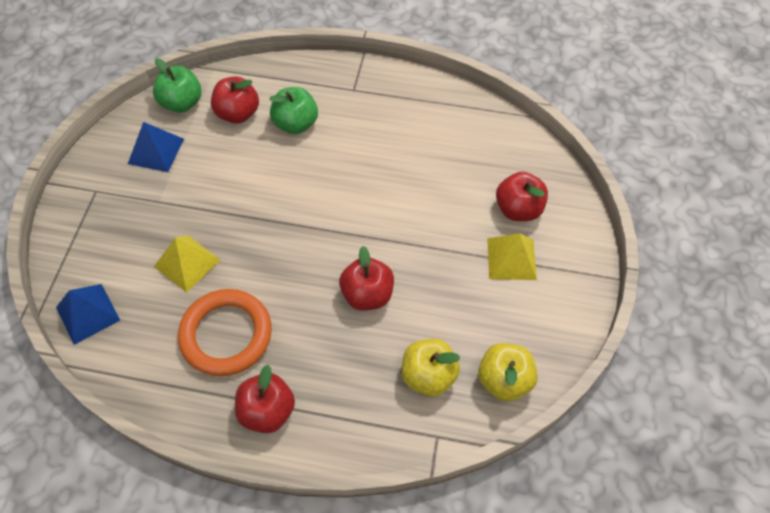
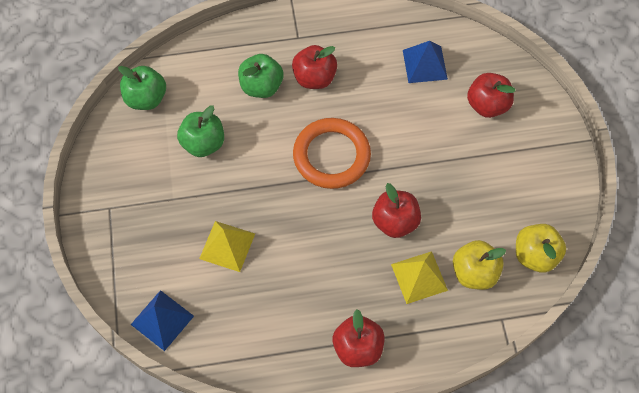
camera: 20 degrees left, 5 degrees up
(156, 151) = (146, 152): blue pyramid -> blue pyramid (424, 64)
(214, 159) = (203, 143): none -> green apple
(226, 334) = (292, 296): orange ring -> orange ring (331, 156)
(238, 113) = (204, 93): red apple -> red apple (314, 78)
(511, 258) = (499, 151): yellow pyramid -> yellow pyramid (419, 277)

